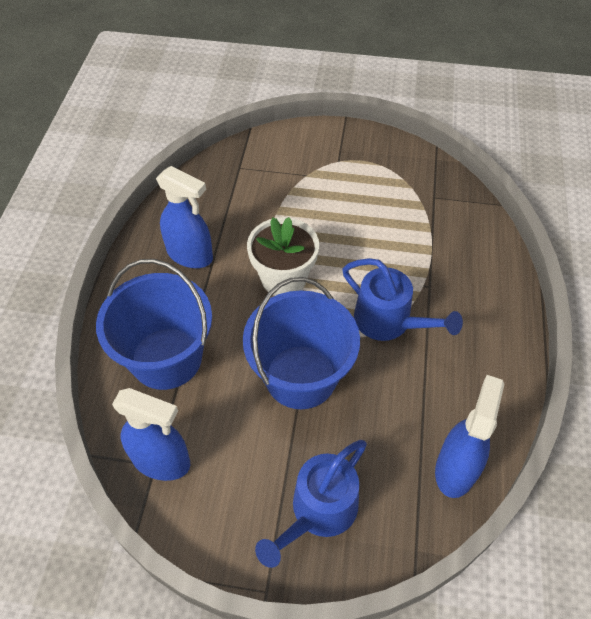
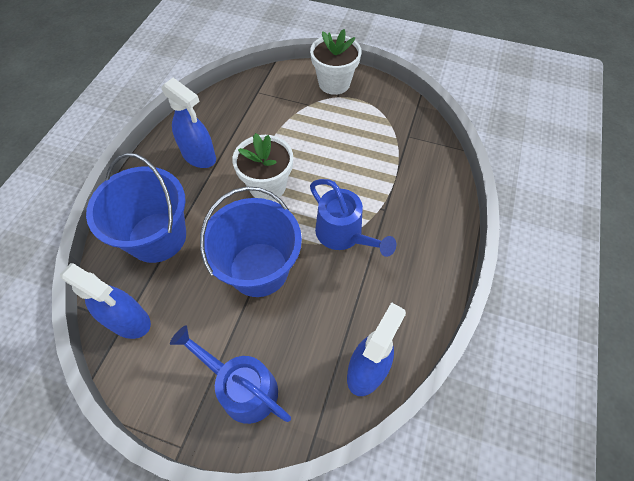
camera: 10 degrees right, 5 degrees up
(318, 512) = (242, 387): blue watering can -> blue watering can turned 75 degrees clockwise
(330, 145) = (334, 83): none -> white flower pot

